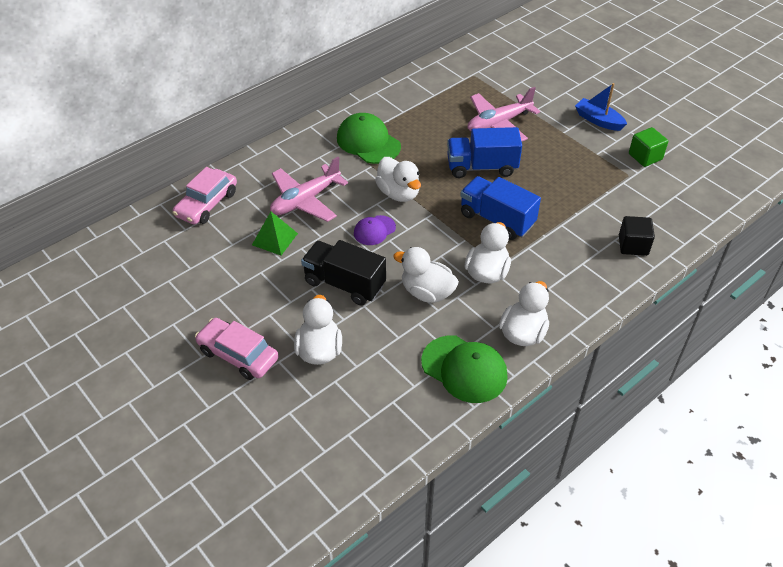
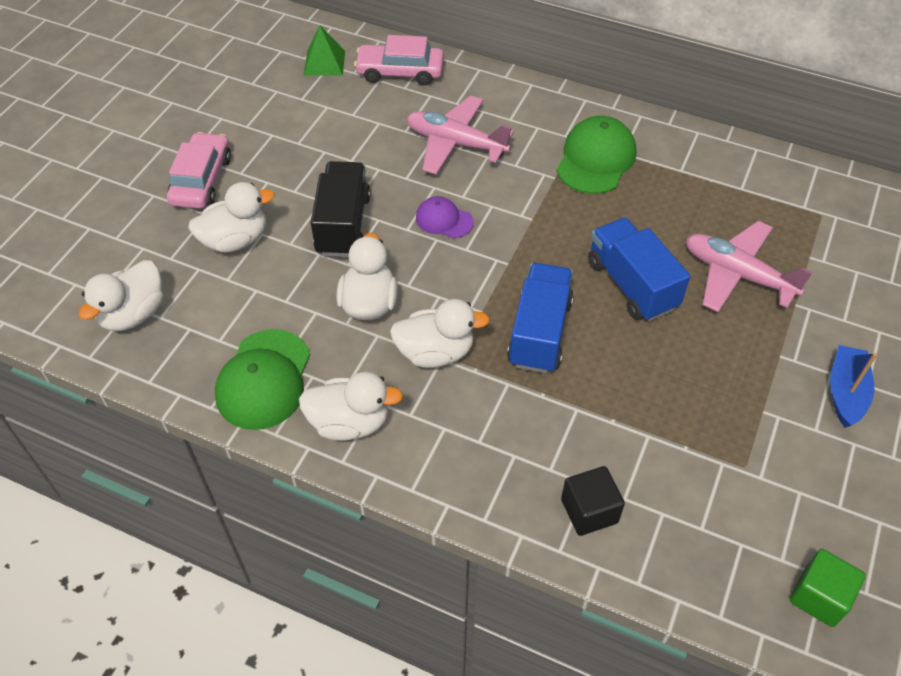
camera: 65 degrees right, 5 degrees up
(274, 239) = (379, 143): green pyramid -> green pyramid (324, 62)
(398, 193) = (523, 219): white duck -> white duck (133, 314)
(645, 157) = (807, 479): green cube -> green cube (819, 597)

